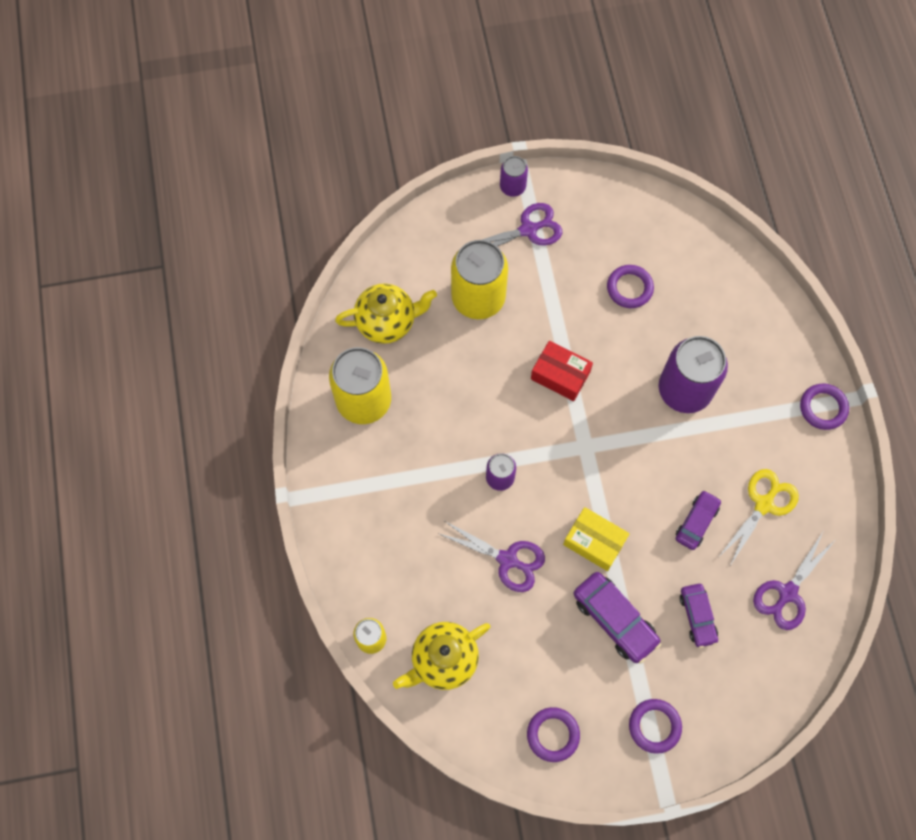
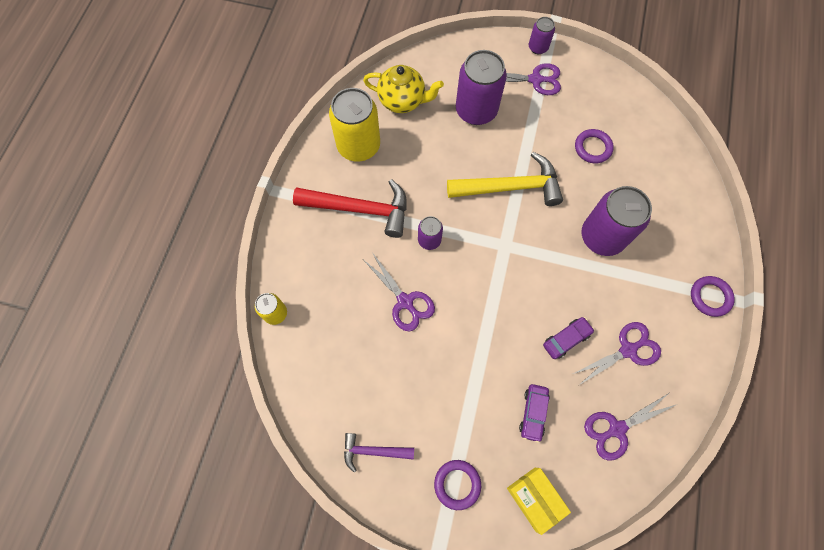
camera: 25 degrees right, 0 degrees up
(405, 476) = (360, 209): none -> red hammer
(443, 660) = (319, 353): yellow teapot -> none
(478, 298) = (476, 110): yellow can -> purple can
(553, 734) = (373, 451): purple ring -> purple hammer
(560, 375) = (510, 187): red box -> yellow hammer
(594, 542) = (478, 318): yellow box -> yellow box (535, 499)
(614, 619) = (465, 384): purple car -> none
(764, 504) = (628, 350): yellow scissors -> purple scissors

